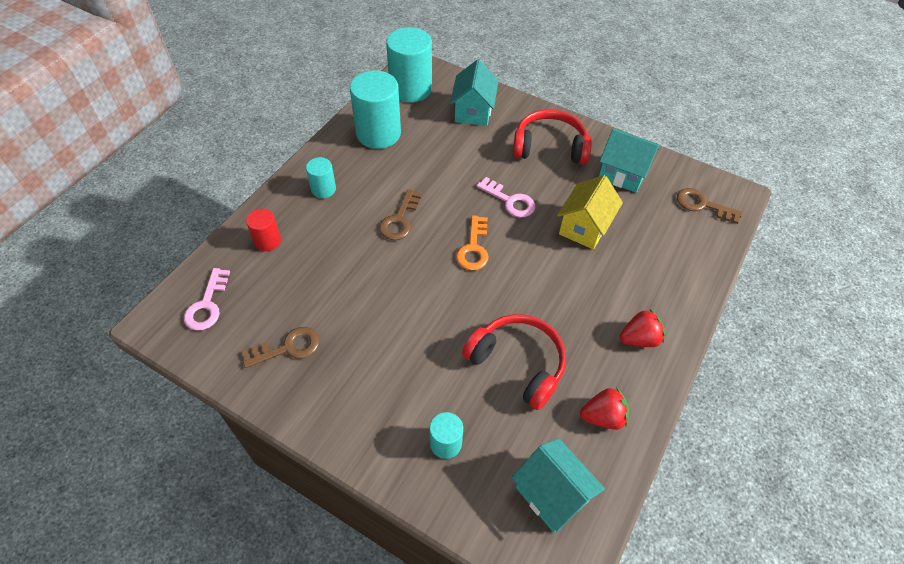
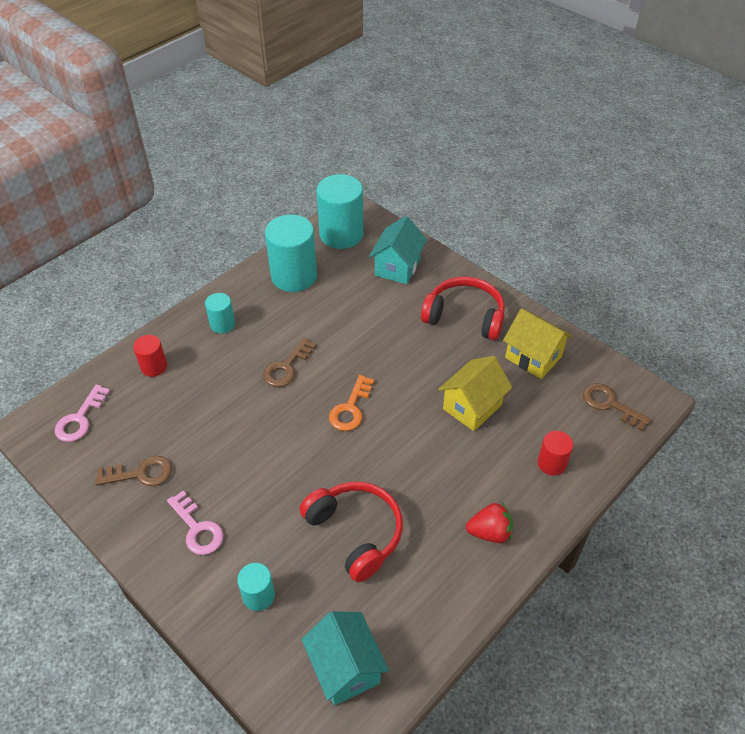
camera: 15 degrees right, 5 degrees down
(509, 201) = (403, 366): pink key -> pink key (197, 528)
(603, 417) = (423, 603): red strawberry -> none
(622, 174) = (533, 357): turquoise house -> yellow house
(671, 266) = (551, 463): none -> red cylinder

